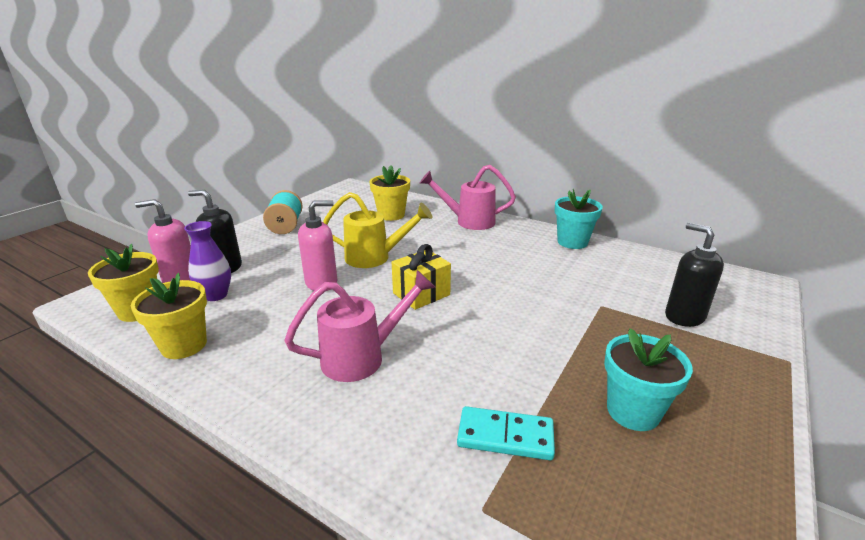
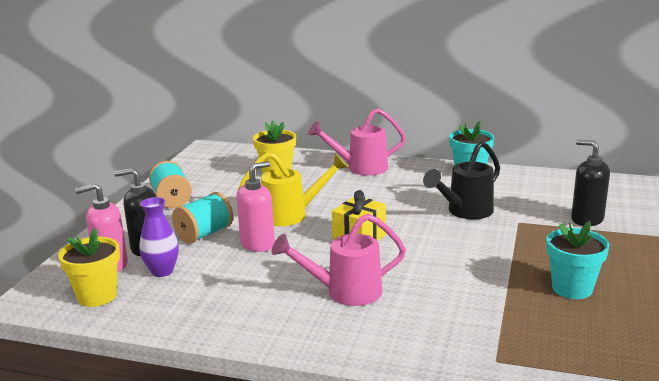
camera: 15 degrees left, 5 degrees down
(184, 345) = (174, 313): yellow flower pot -> none
(284, 263) = (204, 234): none -> turquoise spool
(363, 357) = (344, 292): pink watering can -> pink watering can turned 150 degrees counterclockwise
(505, 436) = (489, 320): turquoise domino -> none
(546, 283) = (465, 212): none -> black watering can

